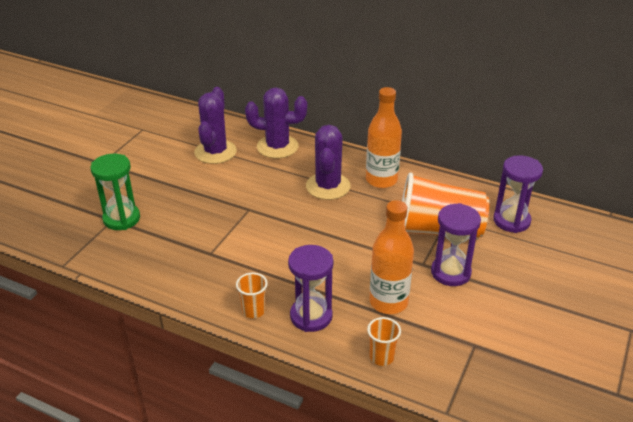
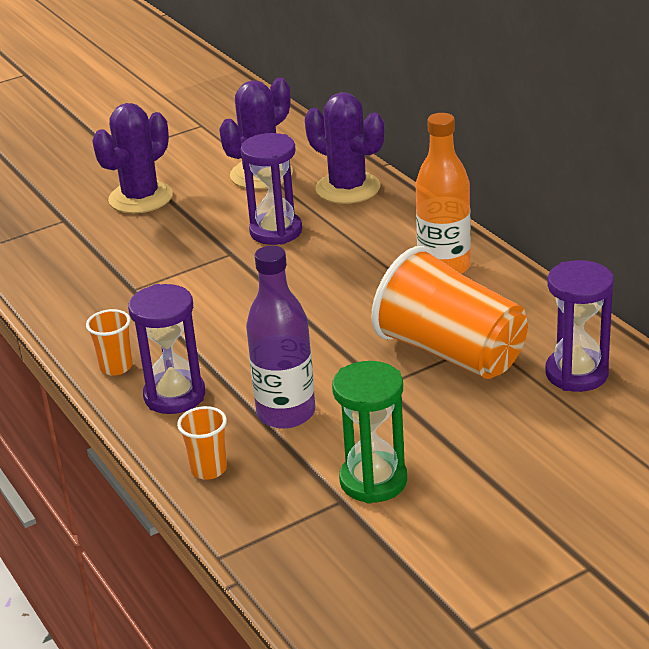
camera: 35 degrees right, 5 degrees down
(121, 219) = (75, 222): green hourglass -> green hourglass (373, 481)
(328, 186) = (361, 255): purple cactus -> purple cactus (140, 198)
(388, 302) = (286, 413): orange bottle -> purple bottle
(450, 272) = (408, 408): purple hourglass -> purple hourglass (276, 231)

